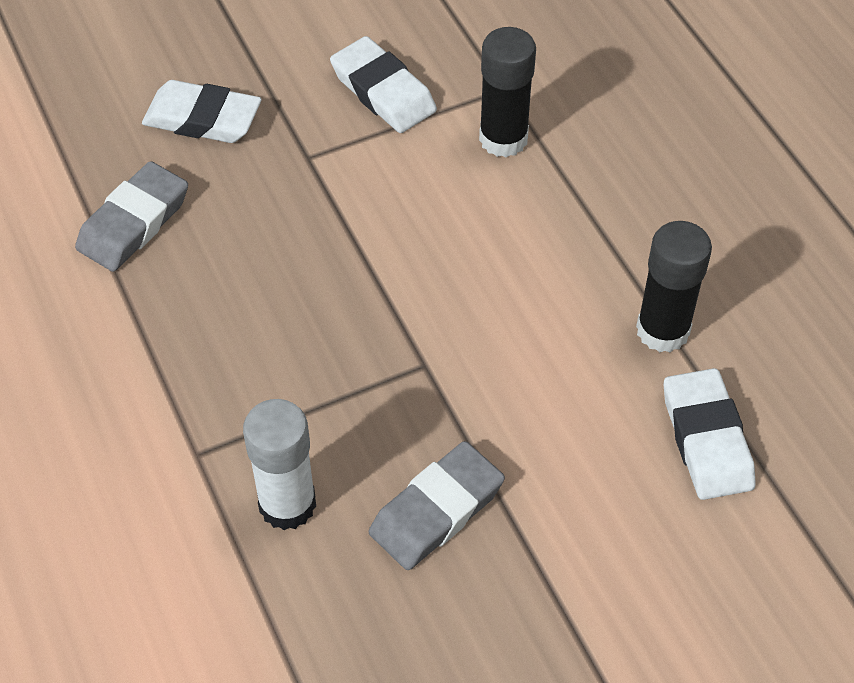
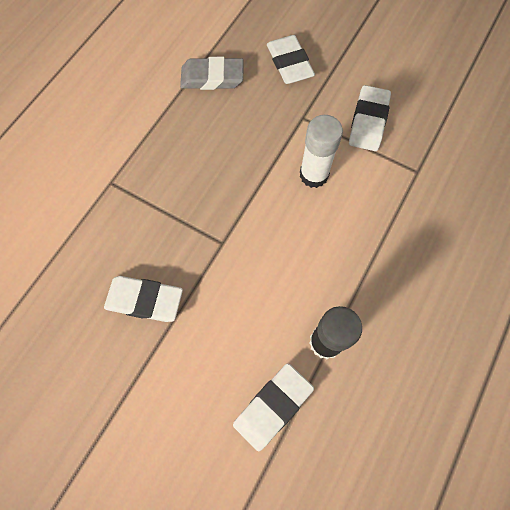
camera: 55 degrees right, 15 degrees up
(287, 504) = (108, 235): white glue stick -> white glue stick (314, 175)
(436, 510) = (144, 300): grey eraser -> white eraser
(503, 139) = (385, 191): black glue stick -> none

